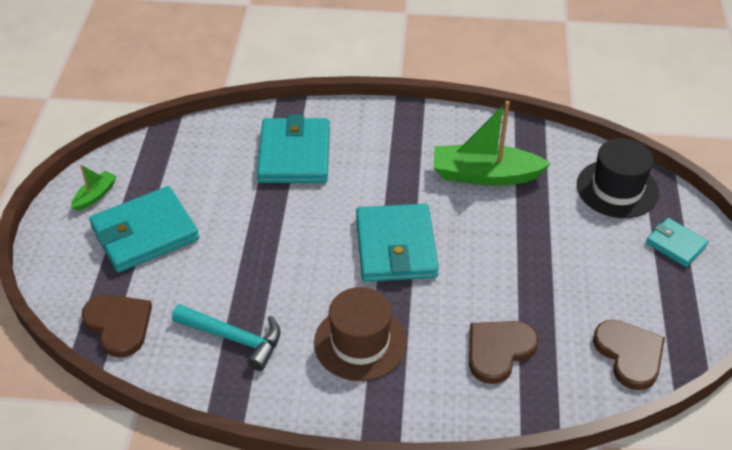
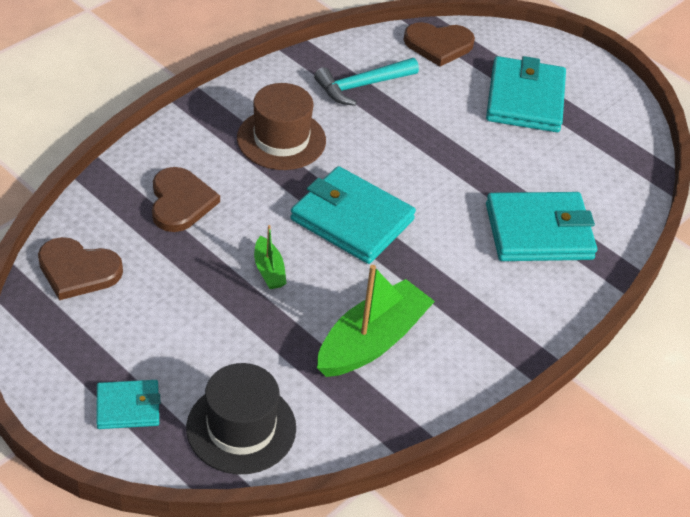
camera: 125 degrees right, 0 degrees up
(95, 195) = (600, 96): green boat -> green boat (269, 270)
(294, 155) = (539, 232): turquoise wallet -> turquoise wallet turned 45 degrees counterclockwise

